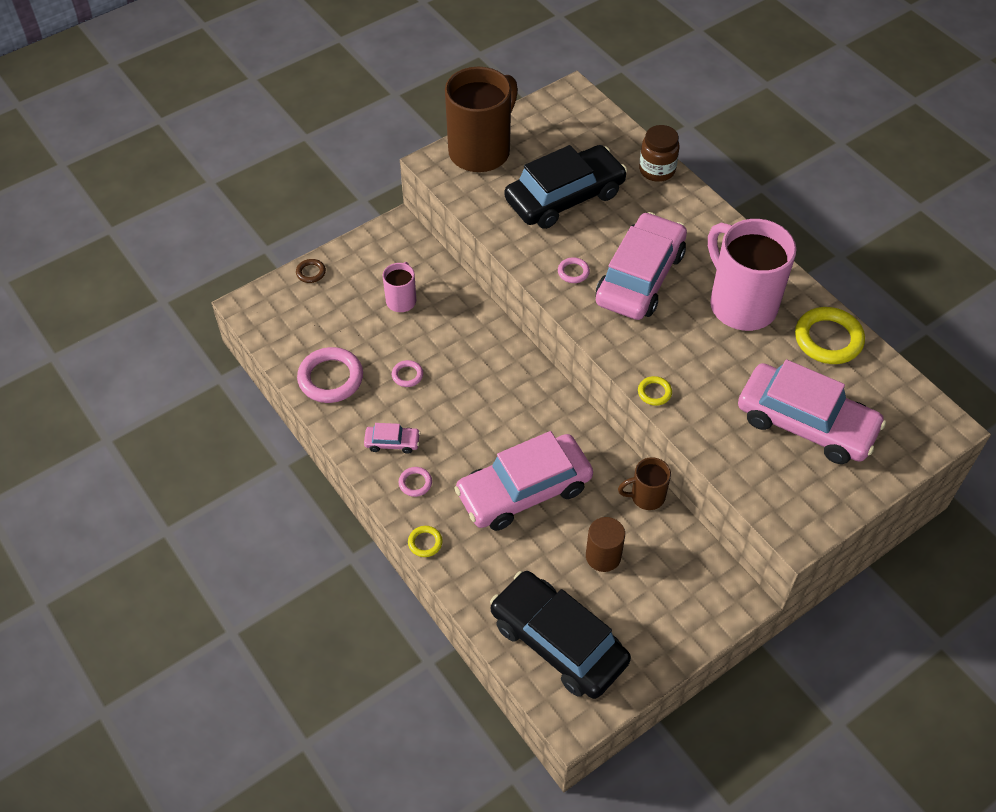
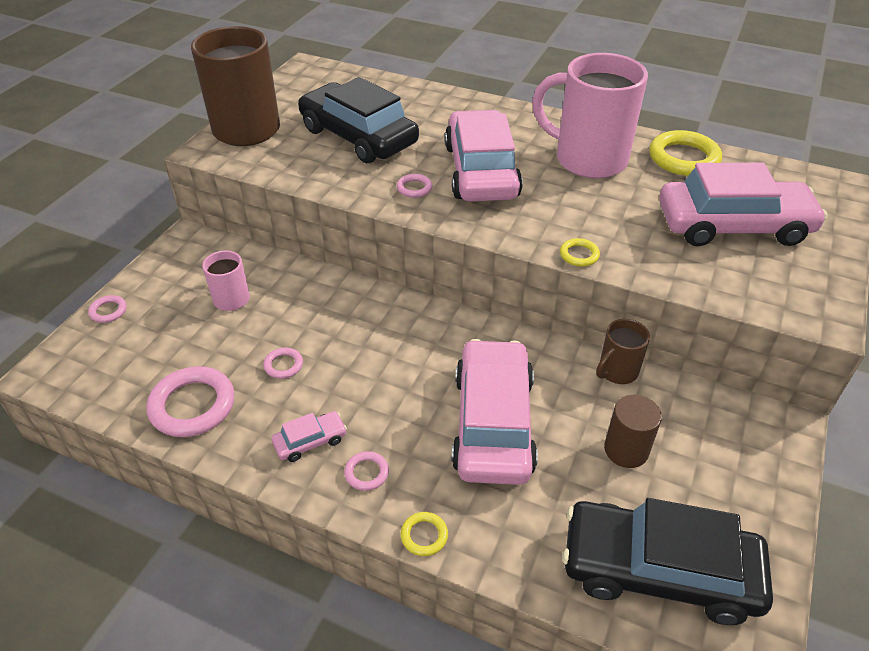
camera: 30 degrees left, 10 degrees down
(311, 272) = (108, 311): brown ring -> pink ring
(524, 490) = (493, 423): pink car -> pink car turned 150 degrees clockwise
(565, 197) = (358, 136): black car -> black car turned 75 degrees counterclockwise
(657, 170) = (427, 94): brown jar -> none

